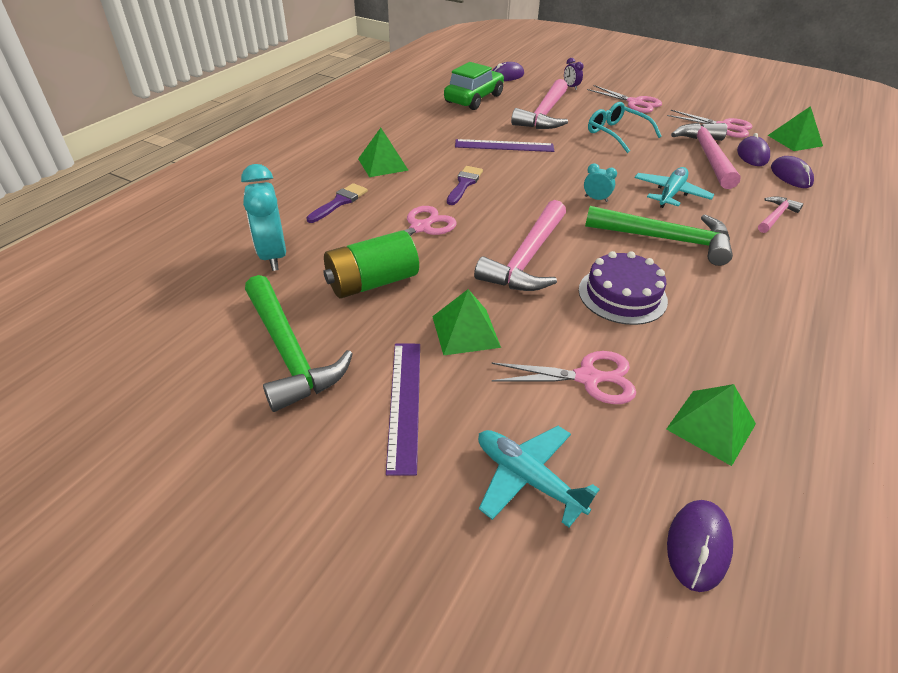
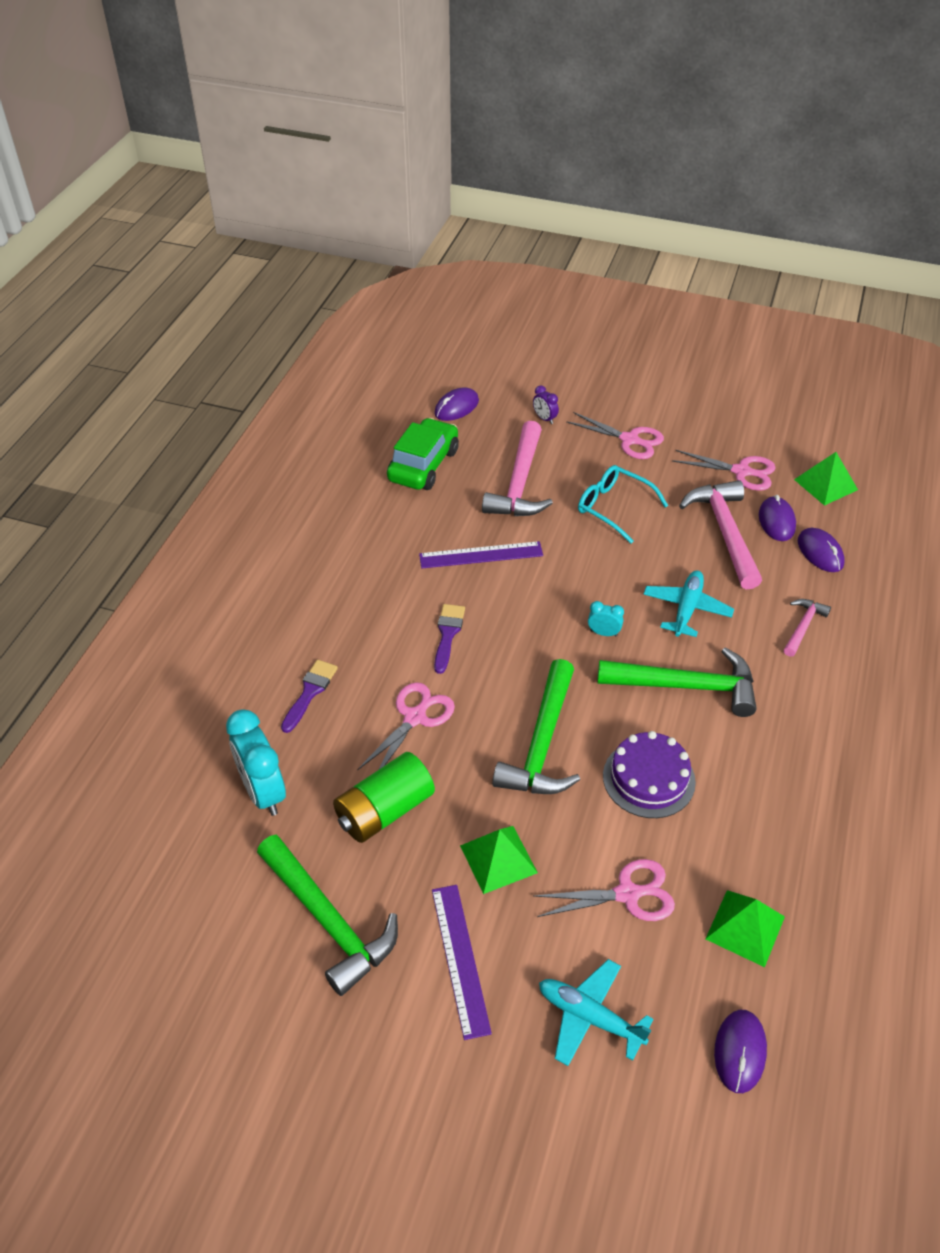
camera: 10 degrees left, 5 degrees up
(383, 164) = (341, 616): green pyramid -> none
(527, 259) = (542, 744): pink hammer -> green hammer

